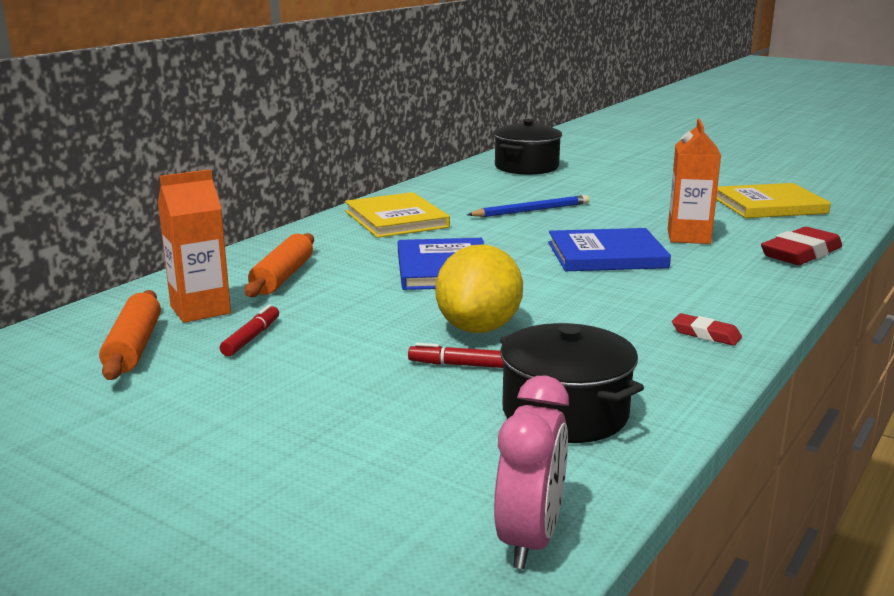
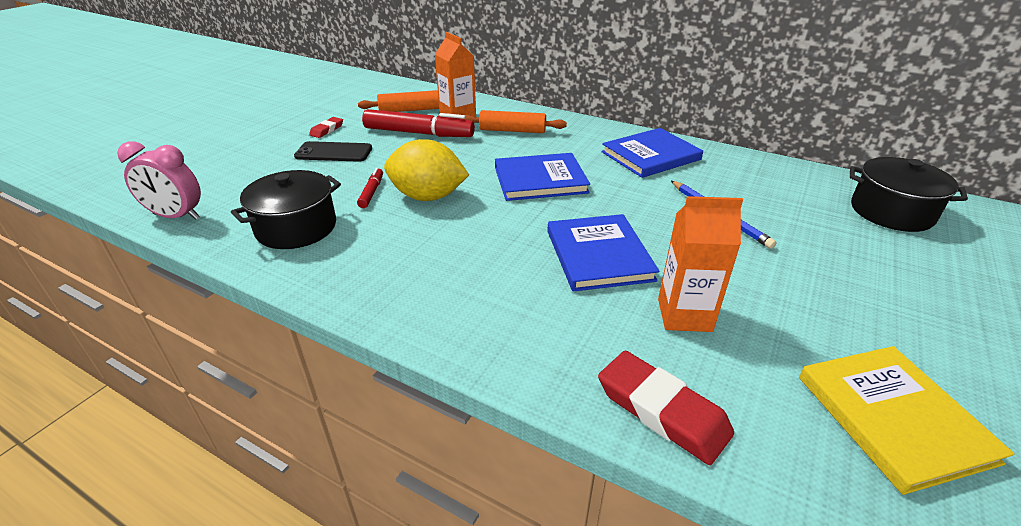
camera: 85 degrees right, 15 degrees up
(251, 338) = (418, 133): red marker -> red marker, size x2.11
(297, 405) = (334, 152): none -> black phone
(396, 219) = (650, 156): yellow book -> blue book
(706, 334) = (408, 298): red eraser -> red eraser (327, 130)

